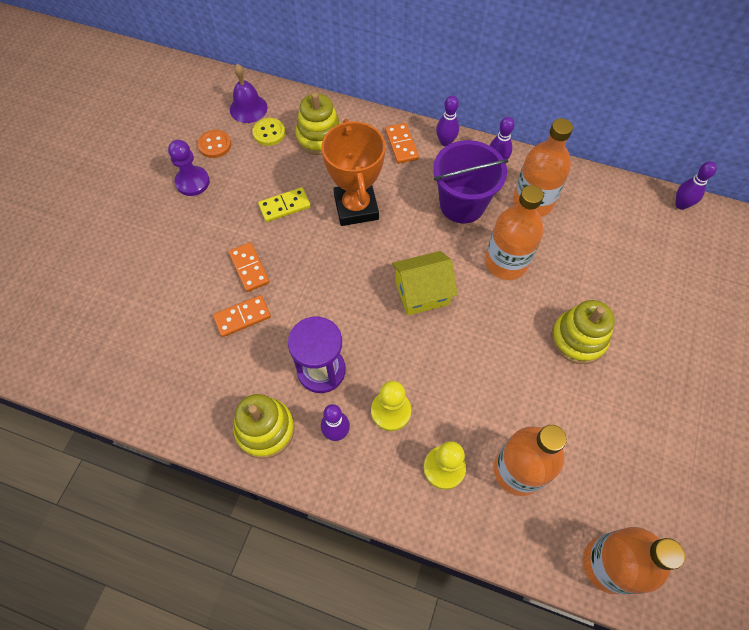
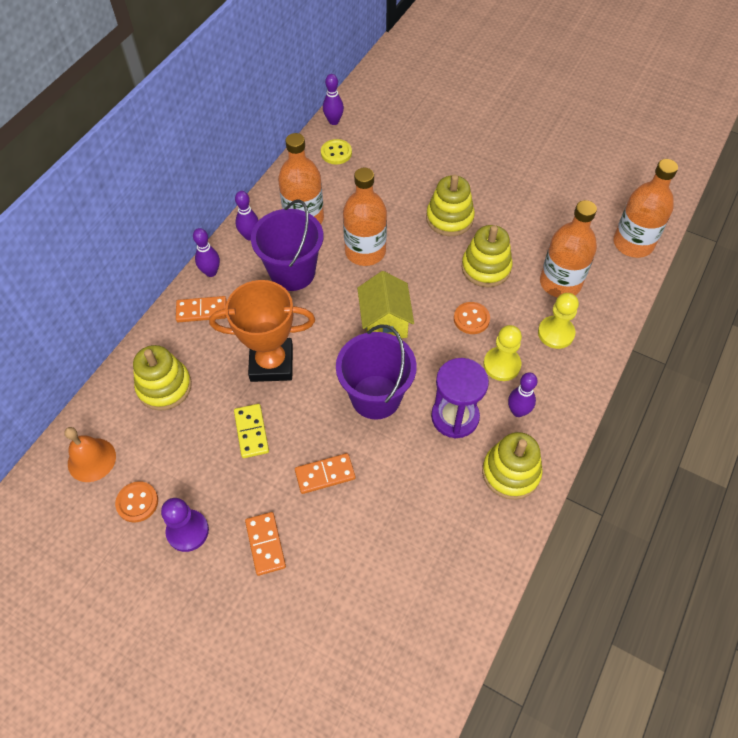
camera: 80 degrees left, 5 degrees down
(242, 317) = (384, 485): orange domino -> orange domino (265, 544)
(248, 108) = (91, 459): purple bell -> orange bell
(269, 133) = (139, 439): yellow button -> yellow button (336, 153)
(333, 297) = (376, 397): none -> purple bucket
(443, 375) = (471, 319): none -> orange button
(517, 384) = (486, 268): none -> yellow stacking toy

